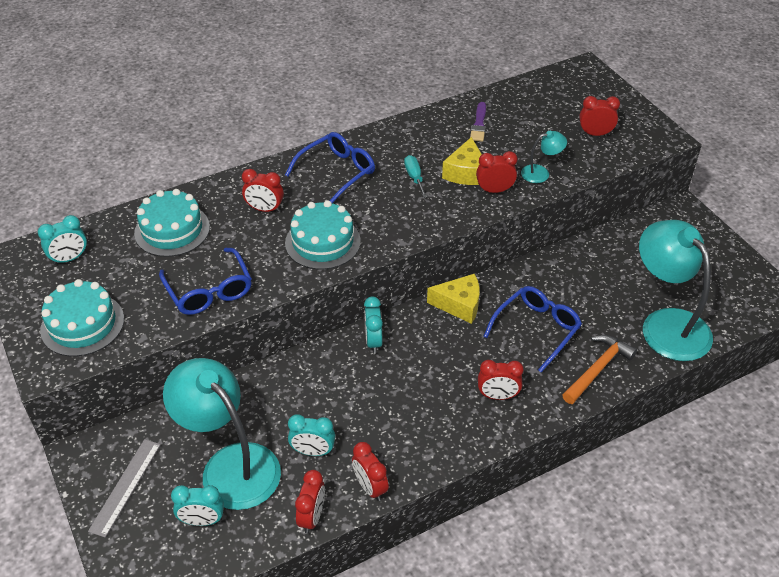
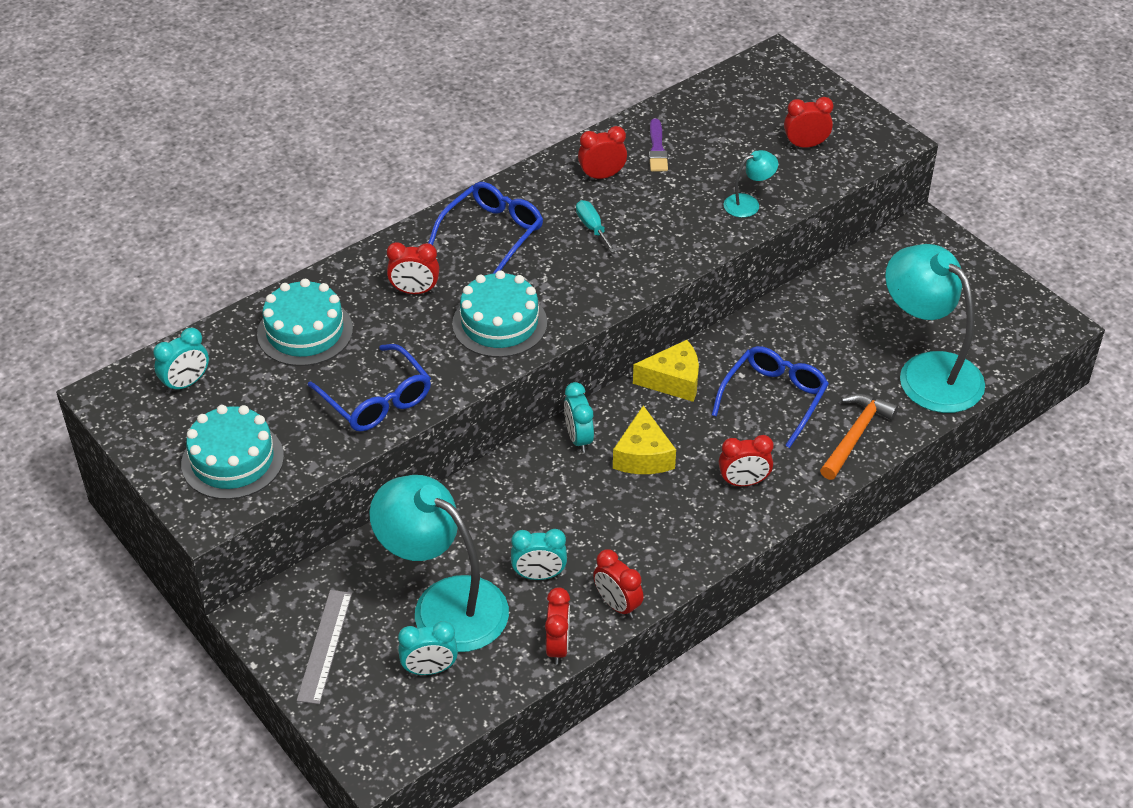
camera: 10 degrees left, 0 degrees up
(466, 172) = (655, 214): yellow cheese -> yellow cheese (643, 456)
(494, 190) = (696, 233): red clock -> red clock (602, 176)

